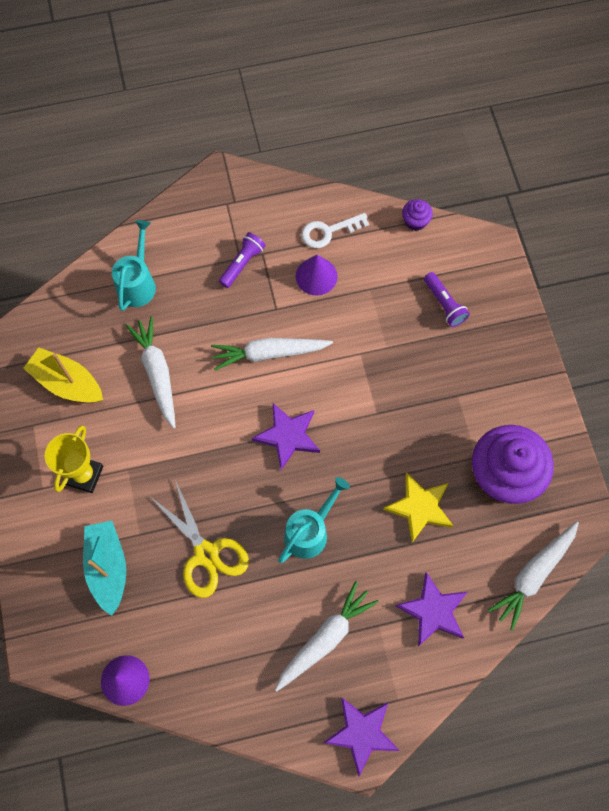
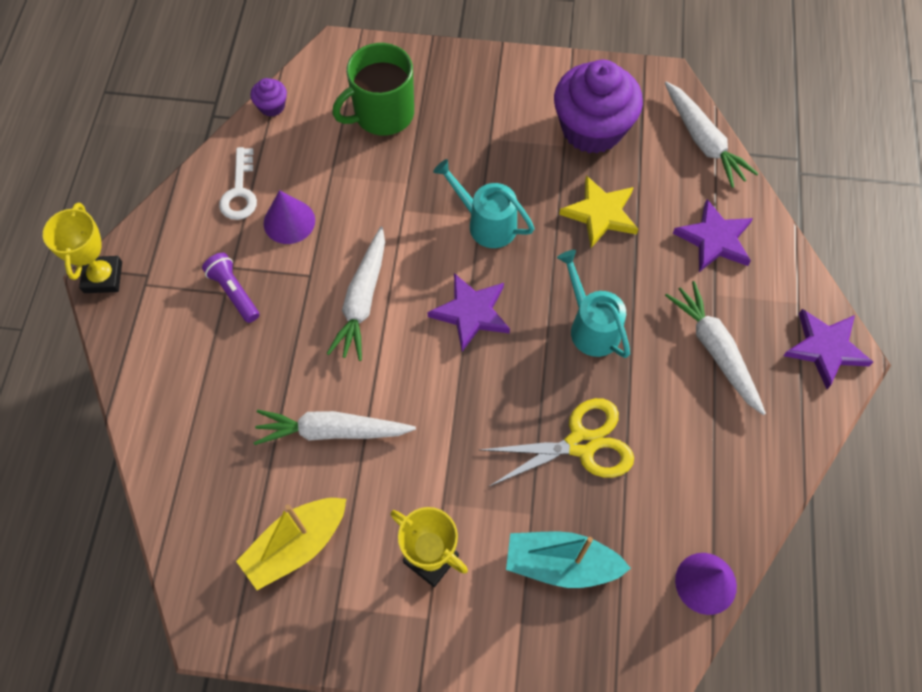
camera: 70 degrees left, 5 degrees down
(138, 283) = (199, 418): turquoise watering can -> turquoise watering can (486, 223)
(222, 175) = (103, 277): none -> yellow trophy
(444, 304) = (382, 114): purple flashlight -> green mug

